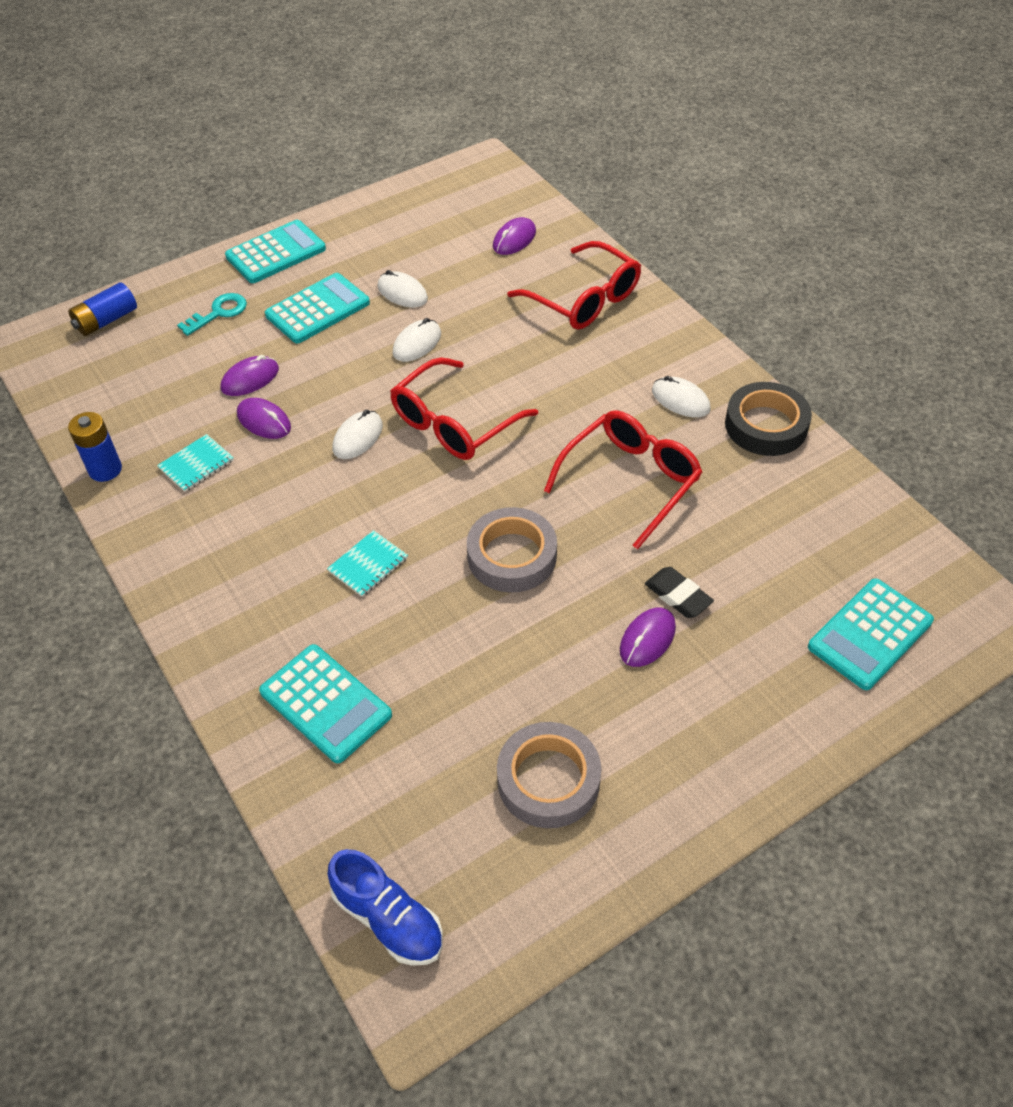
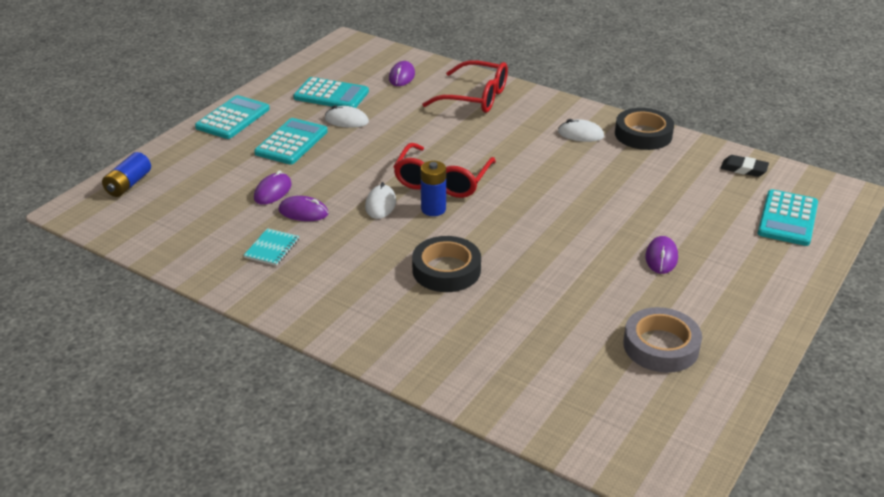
camera: 25 degrees left, 15 degrees down
(105, 469) = (201, 269): blue battery -> blue battery (433, 209)
(219, 313) = (216, 160): turquoise key -> none
(325, 703) = (480, 352): turquoise calculator -> turquoise calculator (331, 95)
(368, 565) = (446, 270): turquoise notebook -> black tape
(388, 919) = (620, 451): blue shoe -> none
(417, 343) = (380, 145): white mouse -> none
(512, 556) = (540, 239): grey tape -> none
(630, 481) = (583, 182): red glasses -> none
(678, 595) = (661, 231): black eraser -> black eraser (744, 169)

